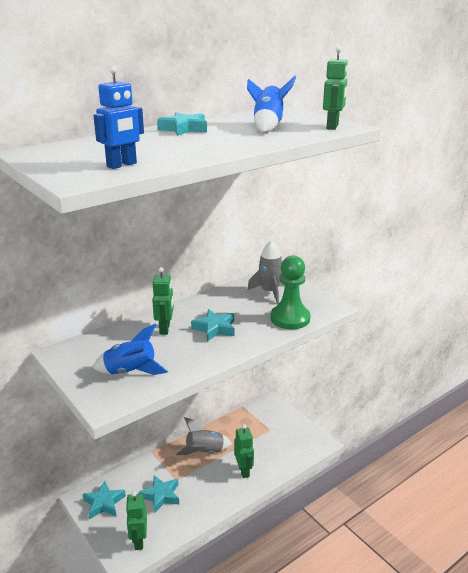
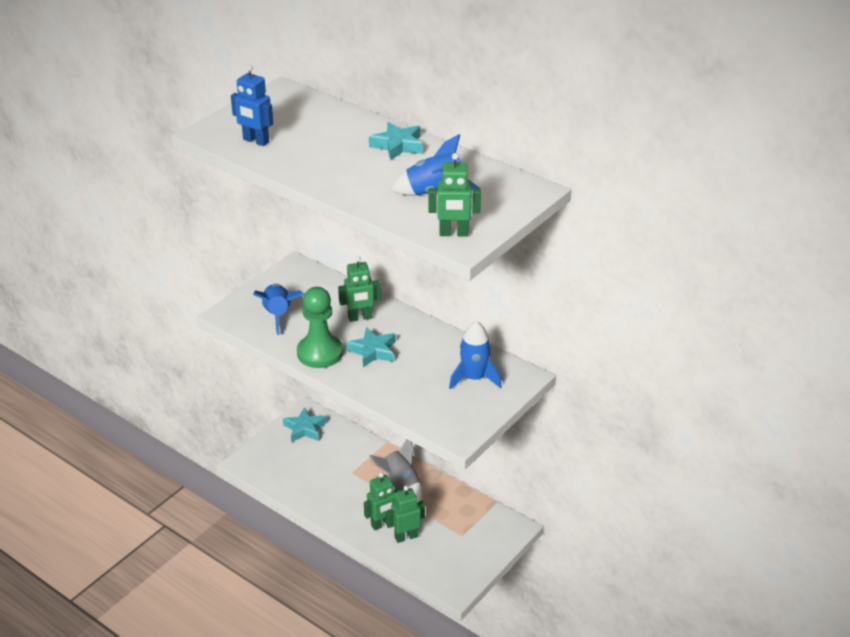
camera: 75 degrees right, 10 degrees up
(138, 541) = (266, 466): green robot -> green robot (406, 537)
(161, 496) = (326, 466): turquoise star -> none
(269, 292) = (474, 378): grey rocket -> blue rocket
(290, 318) = (416, 403): green pawn -> green pawn (320, 353)

